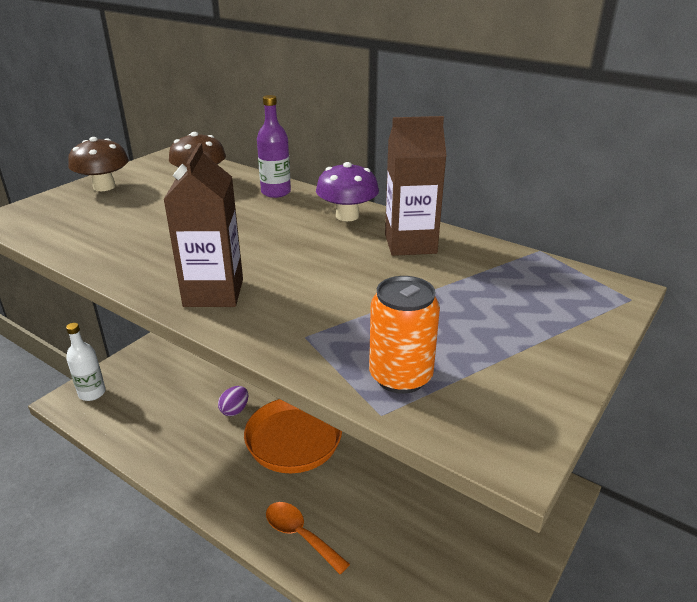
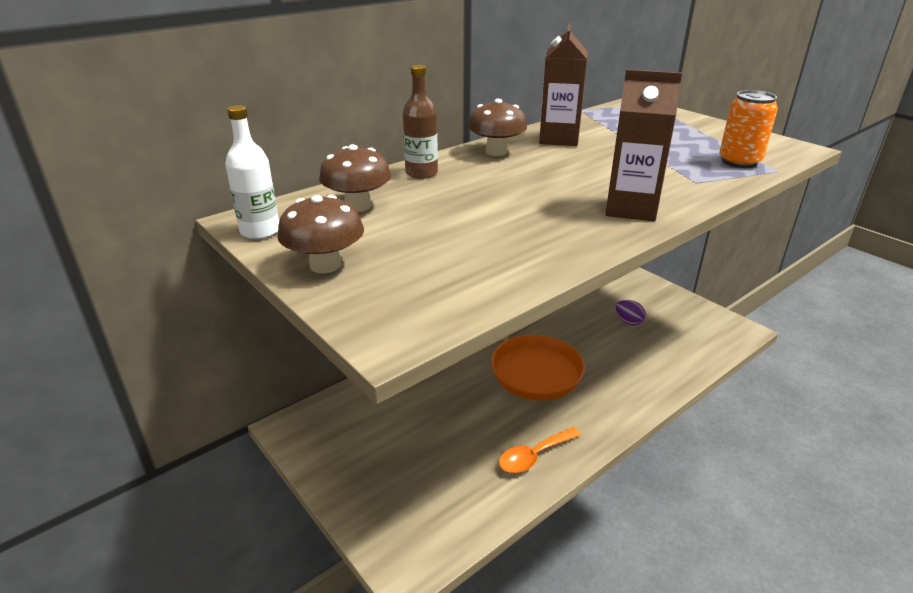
camera: 75 degrees left, 0 degrees up
(92, 393) = (402, 539): white bottle -> white bottle (260, 231)
(235, 410) = (481, 408): purple egg -> purple egg (628, 322)
(276, 192) = (421, 173): purple bottle -> brown bottle
(300, 535) = (644, 383): orange spoon -> orange spoon (533, 456)
(347, 216) = (496, 152): purple mushroom -> brown mushroom

